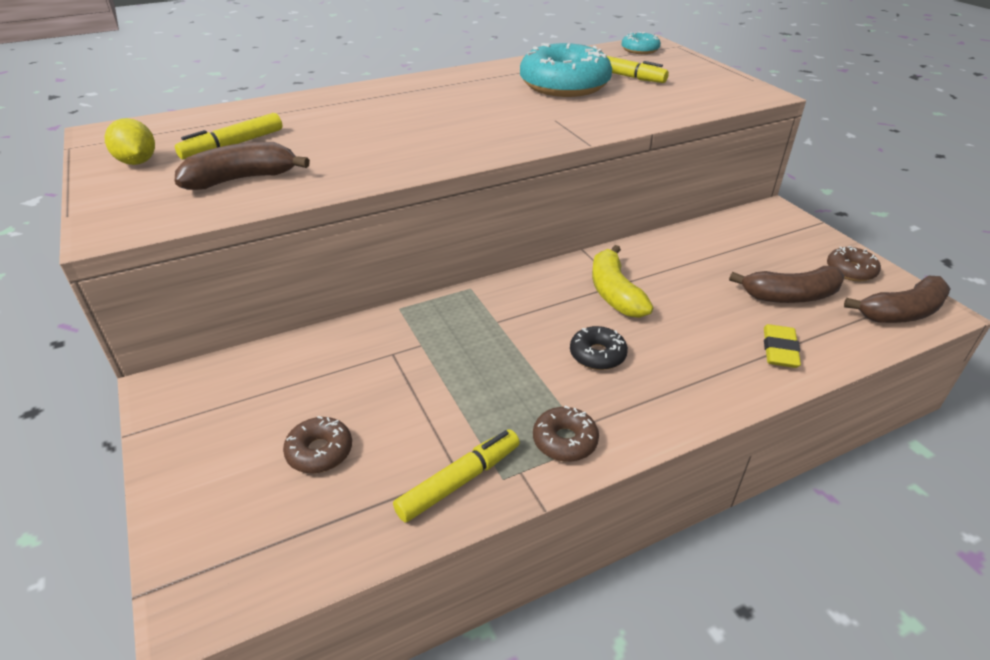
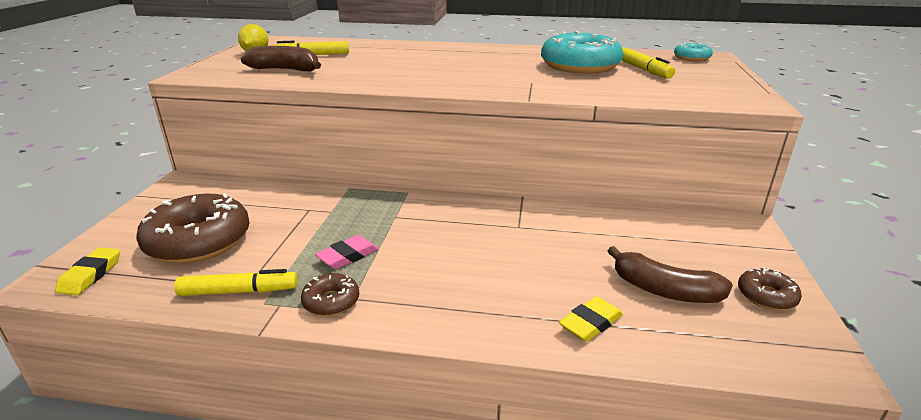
camera: 35 degrees right, 10 degrees down
(244, 563) = (90, 275): none -> yellow eraser
(319, 452) = (198, 241): brown donut -> brown donut, size x2.10
(512, 387) = (348, 256): none -> pink eraser
(597, 355) = (432, 262): black donut -> none
(614, 293) = (504, 230): yellow banana -> none
(901, 313) = (778, 351): brown banana -> none

